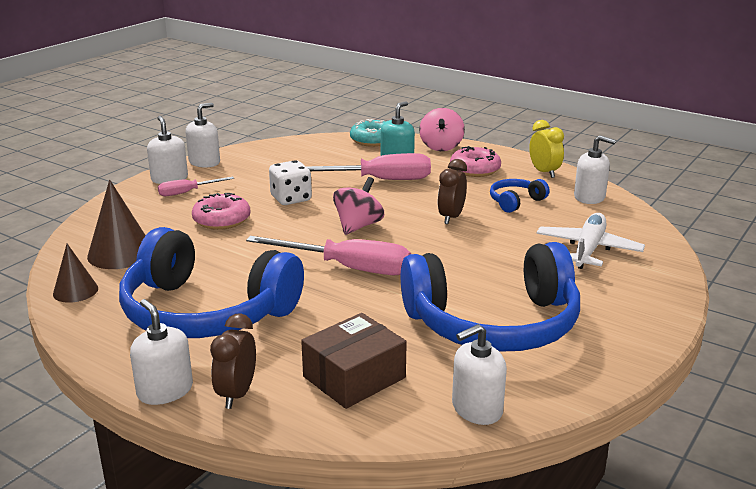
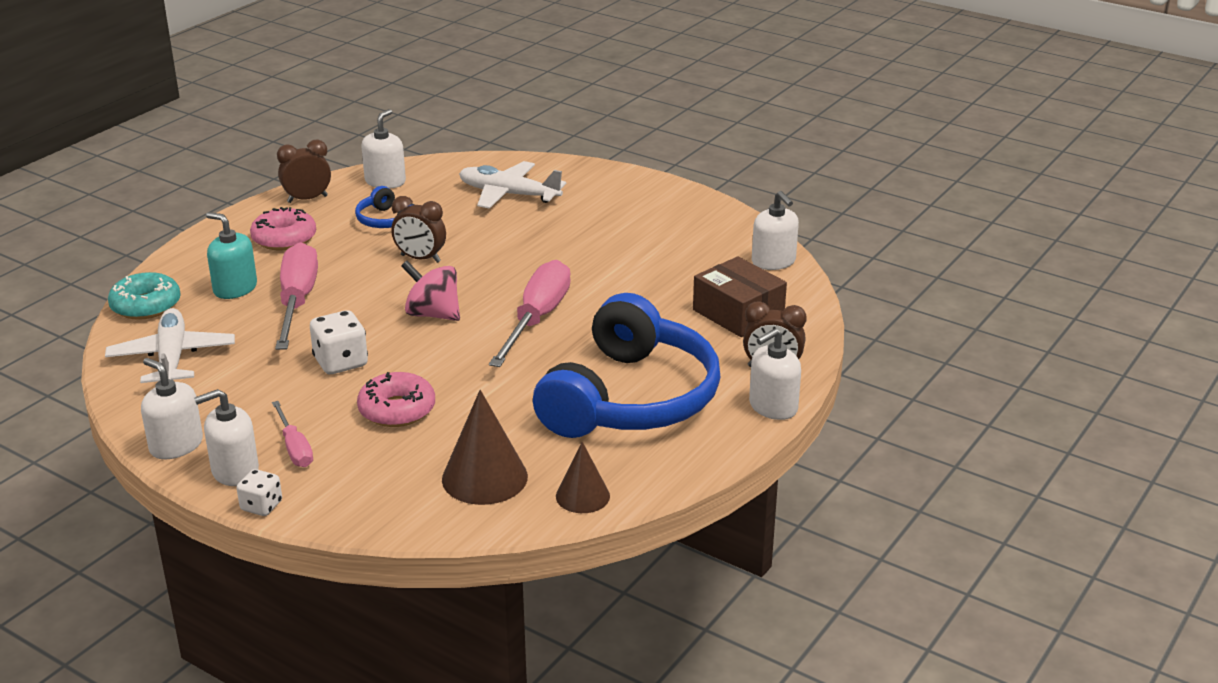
camera: 90 degrees left, 5 degrees up
(127, 188) = (261, 506): none -> white dice
(306, 152) = (172, 358): none -> white plane
(441, 147) = (194, 257): pink spinning top -> none
(493, 323) = (646, 248): blue headphones -> none
(544, 172) = (307, 199): yellow clock -> brown clock

